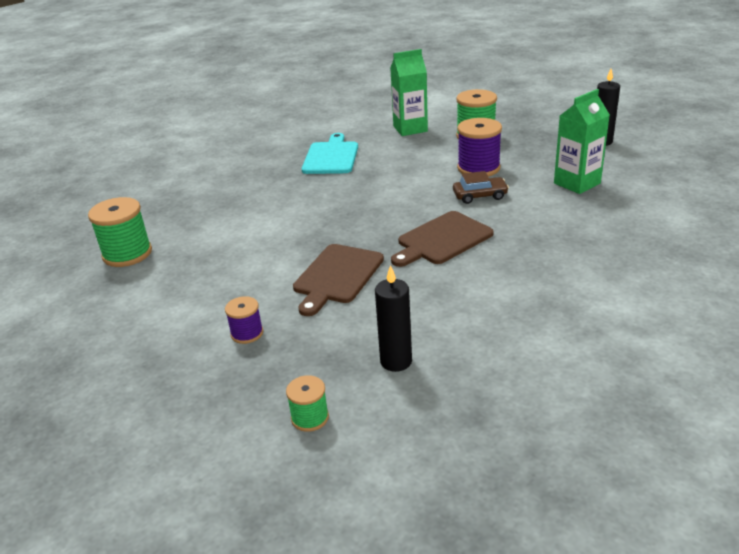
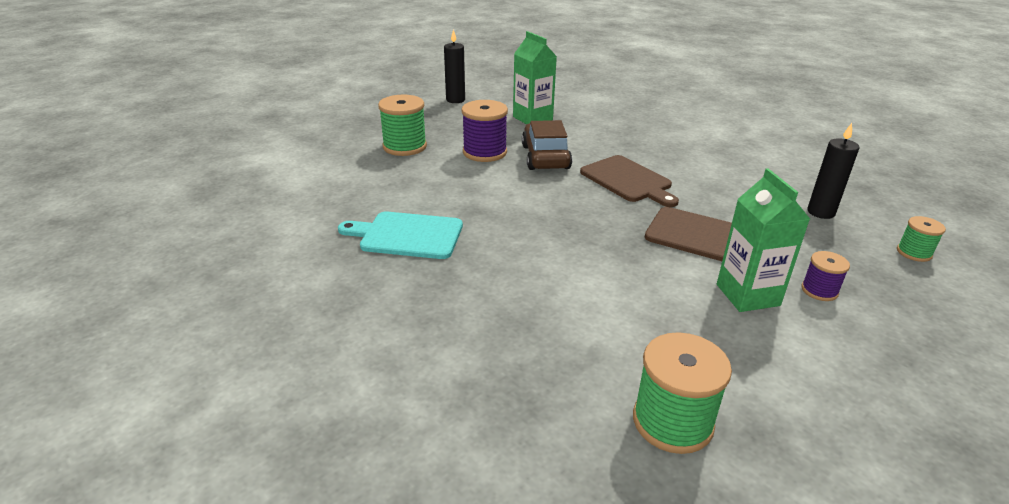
camera: 90 degrees left, 0 degrees up
(410, 129) = (356, 179): green carton -> green carton (747, 295)
(480, 196) = (545, 157): brown car -> brown car, size x1.58

